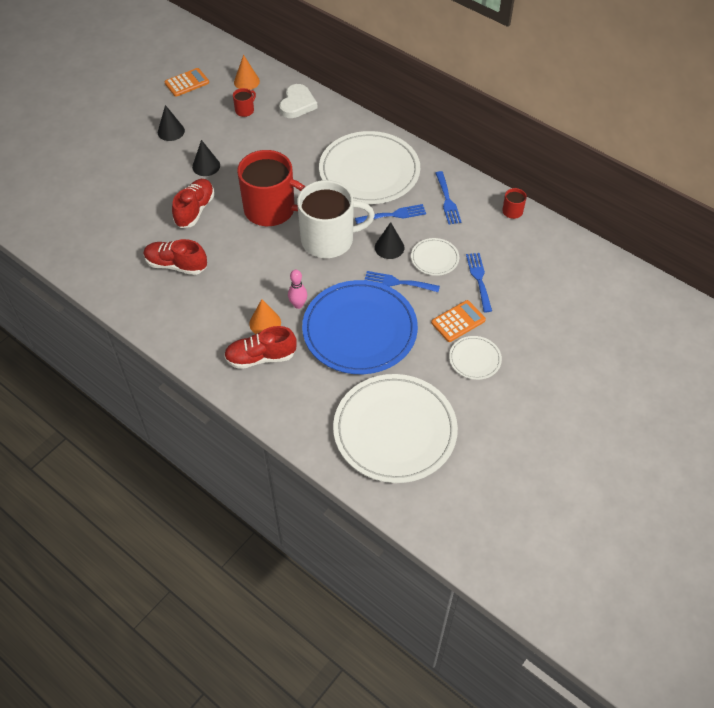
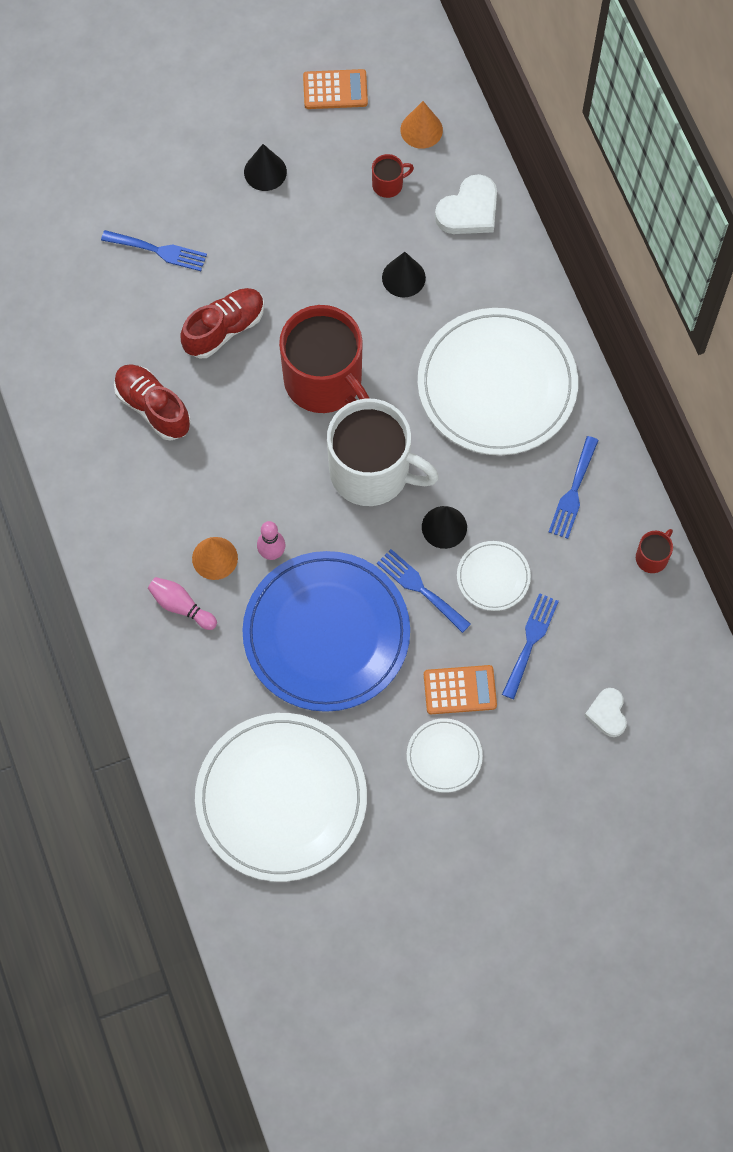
camera: 30 degrees right, 15 degrees up
(206, 166) = (279, 259): black cone -> black cone (403, 277)
(261, 357) = (181, 606): red shoe -> pink bowling pin
(394, 215) = (484, 477): blue fork -> blue fork (159, 251)
(548, 293) = (607, 713): none -> white heart

